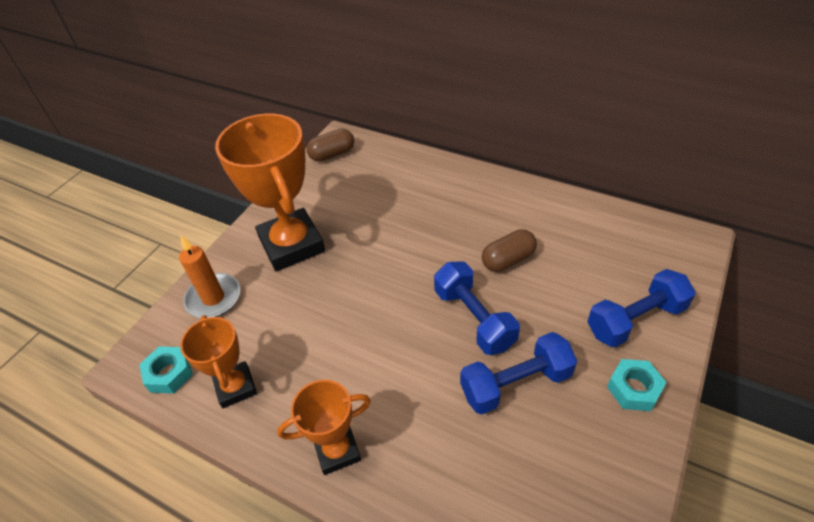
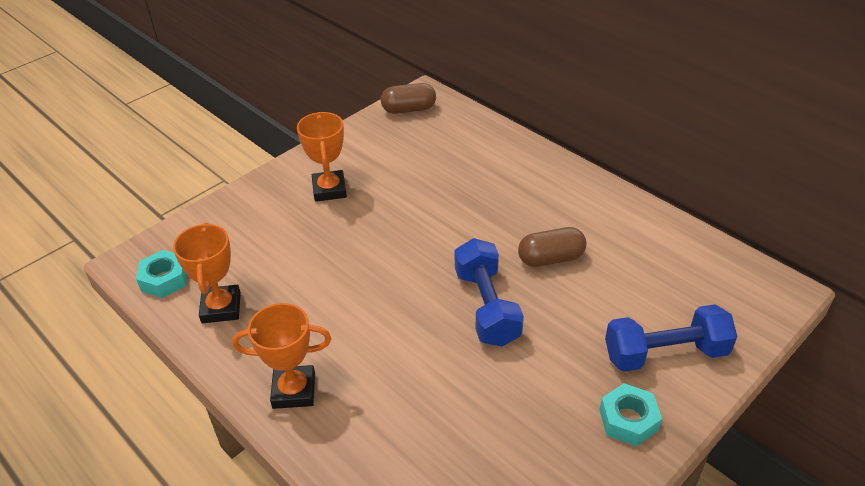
camera: 15 degrees right, 5 degrees down
(213, 298) = (232, 221): orange candle -> none
(291, 245) = (329, 189): orange trophy -> orange trophy, size x0.55
(516, 384) = (501, 380): blue dumbbell -> none

